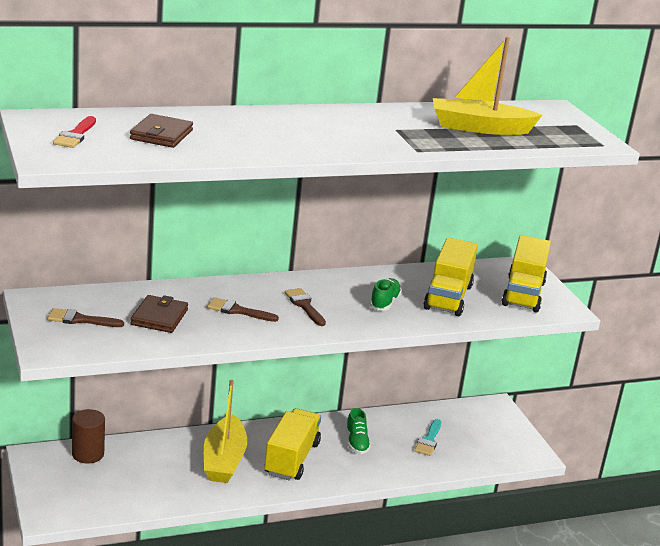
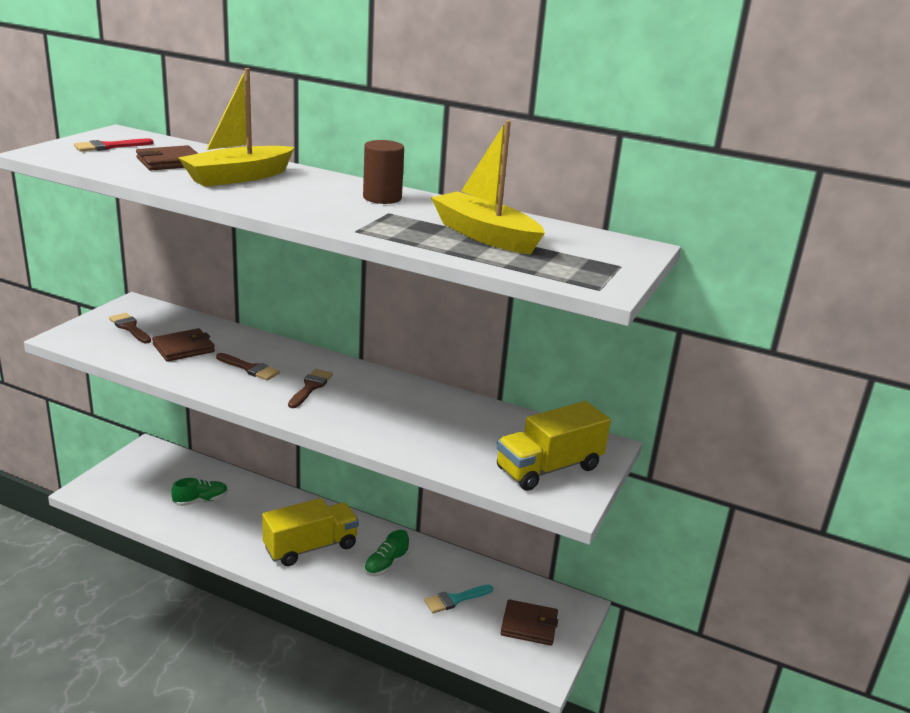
camera: 45 degrees right, 0 degrees up
(88, 454) = (179, 465): brown cylinder -> brown cylinder (382, 198)
(224, 460) = (259, 519): yellow boat -> yellow boat (238, 177)
(238, 311) = (249, 368): brown brush -> brown brush turned 150 degrees clockwise
(384, 302) = (386, 415): green shoe -> green shoe (200, 500)
(448, 297) = (459, 437): yellow truck -> none
(489, 431) = (529, 625): none -> brown wallet

